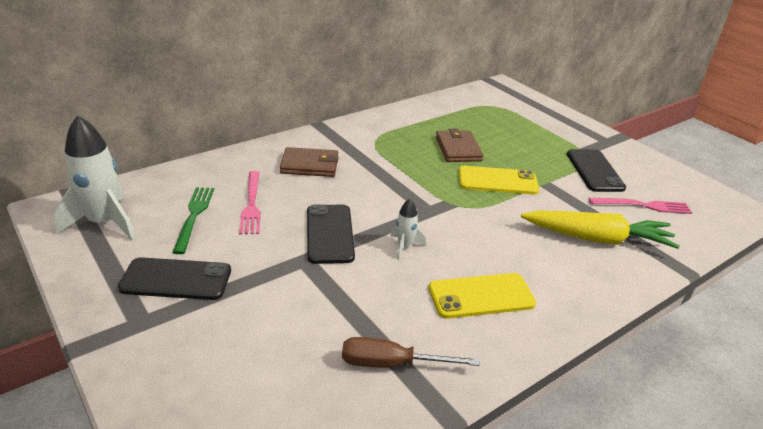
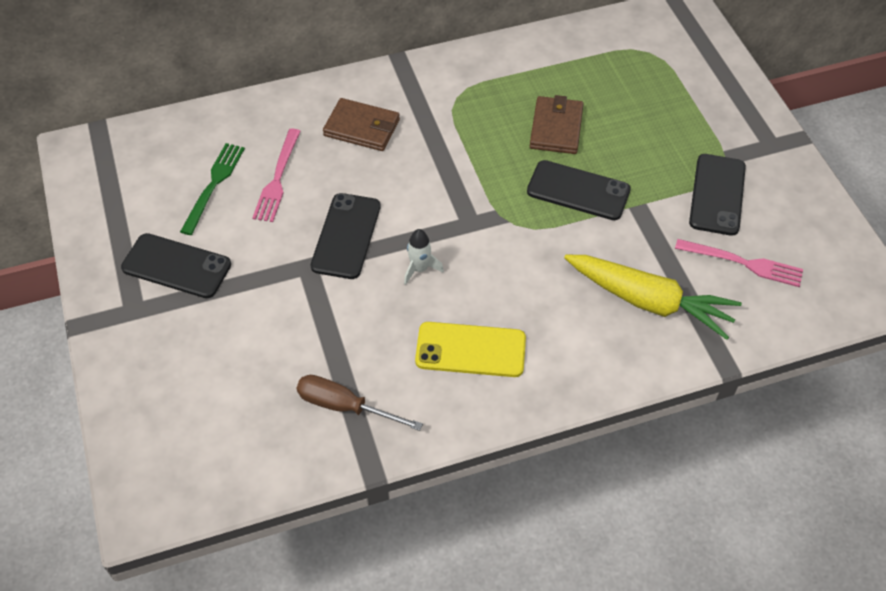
camera: 20 degrees right, 20 degrees up
(104, 222) = (124, 178): white rocket -> none
(497, 181) = (578, 191): yellow phone -> black phone

